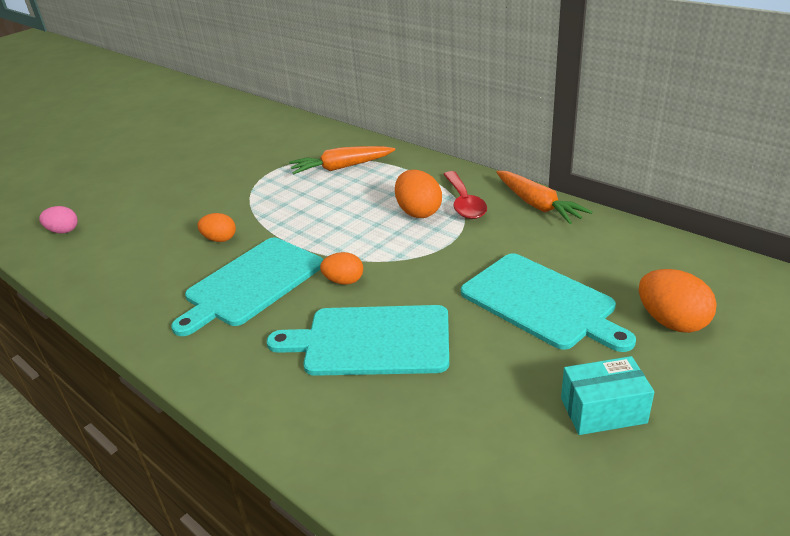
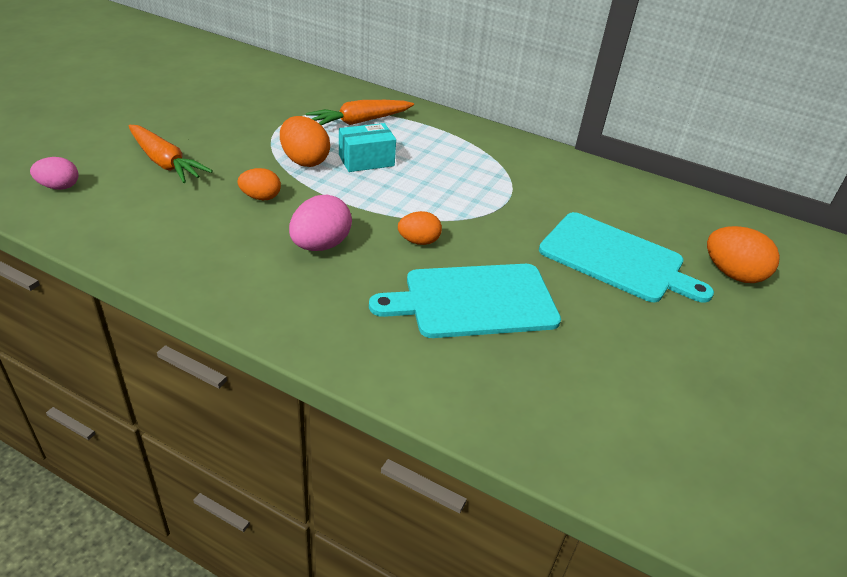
camera: 20 degrees left, 5 degrees up
(251, 283) = (320, 245): turquoise cutting board -> pink egg
(418, 212) = (462, 170): orange egg -> orange egg (304, 161)
(464, 203) = (502, 162): red spoon -> none
(537, 205) = (572, 165): orange carrot -> orange carrot (165, 162)
(603, 410) = (710, 356): turquoise box -> turquoise box (366, 160)

